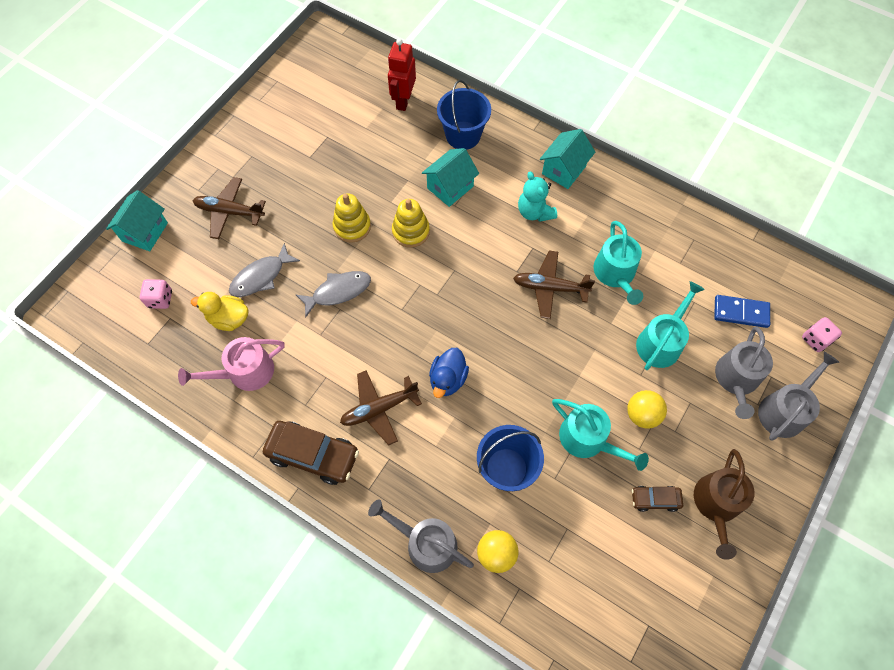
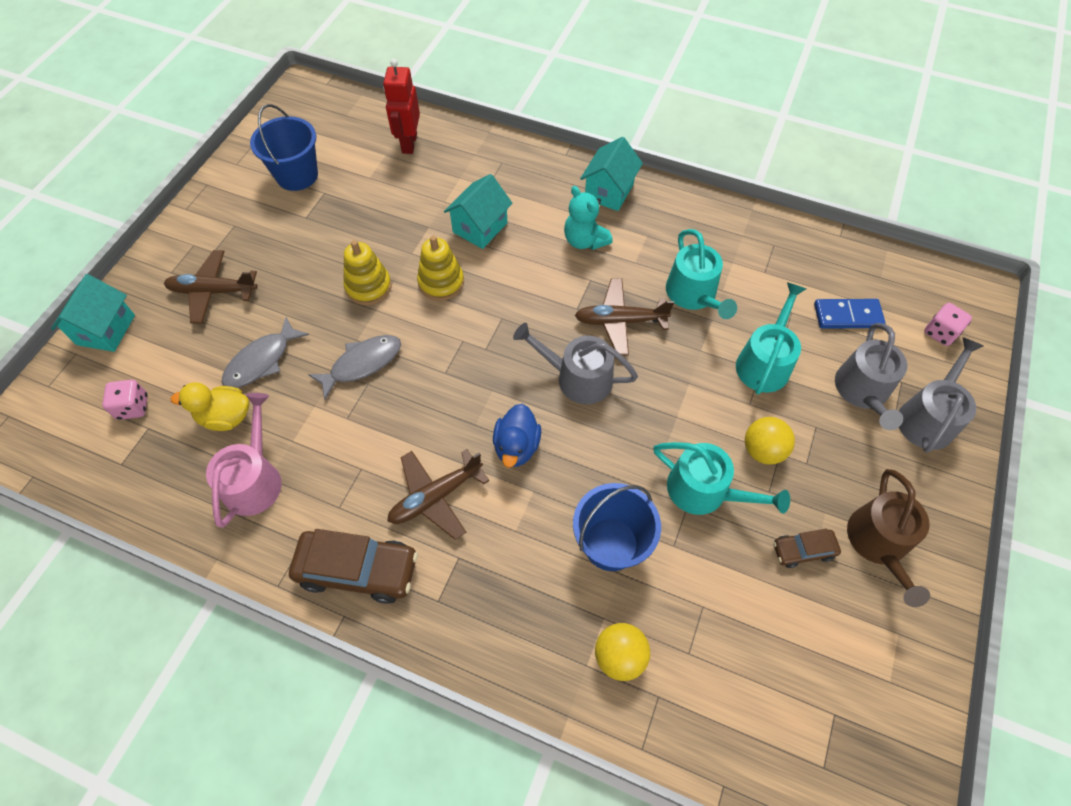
camera: 10 degrees left, 5 degrees down
(245, 372) = (254, 479): pink watering can -> pink watering can turned 135 degrees clockwise
(426, 543) = (525, 659): grey watering can -> grey watering can (577, 378)
(463, 135) = (485, 171): blue bucket -> blue bucket (297, 175)

